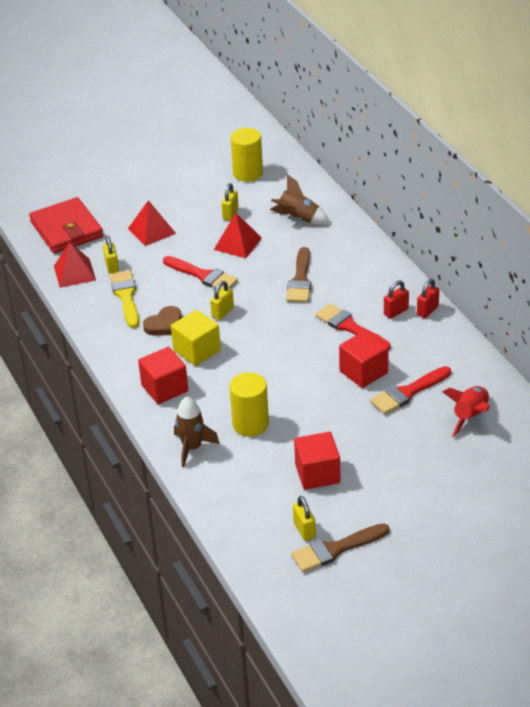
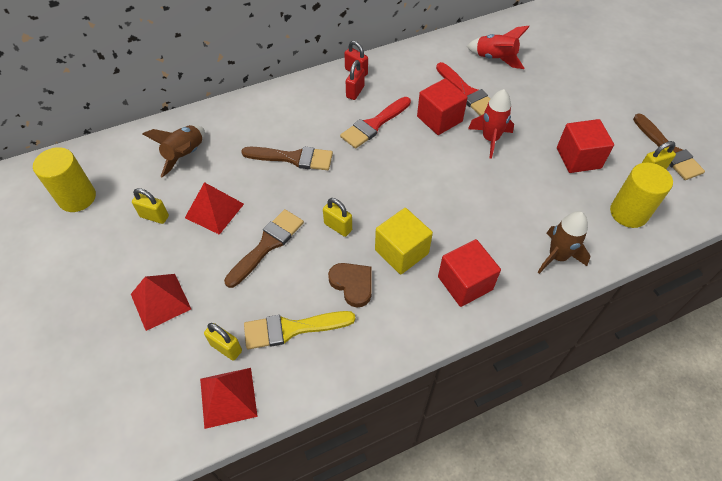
camera: 90 degrees left, 15 degrees up
(67, 229) = (121, 414): red wallet -> none
(112, 267) = (226, 348): yellow padlock -> yellow padlock turned 45 degrees clockwise
(203, 275) = (267, 245): red brush -> brown brush
(250, 424) = (517, 206): yellow cylinder -> yellow cylinder (628, 213)
(338, 408) = (490, 139): none -> red rocket
(396, 312) = (355, 92): red padlock -> red padlock turned 60 degrees clockwise

